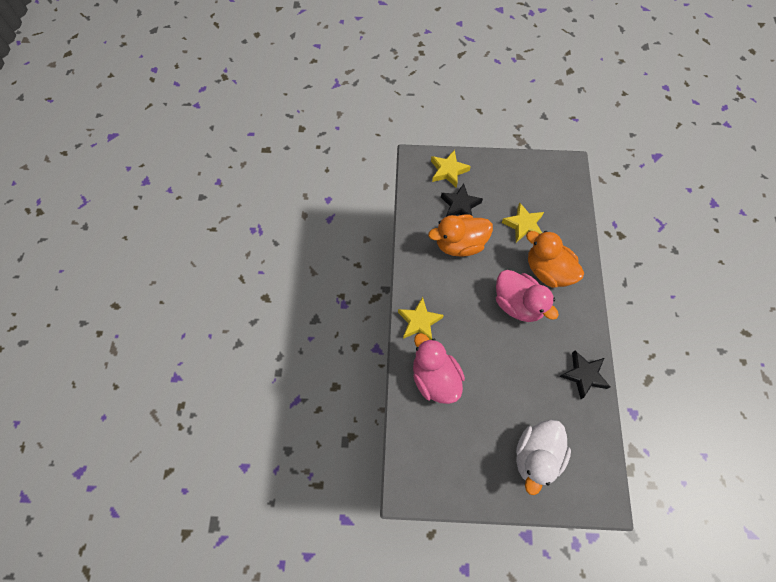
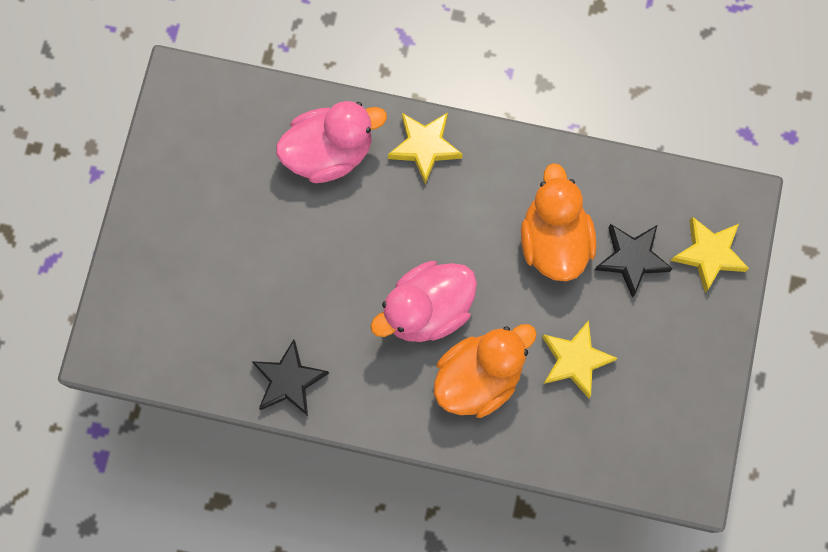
camera: 100 degrees right, 10 degrees up
(536, 456) = (185, 272): white duck -> none

